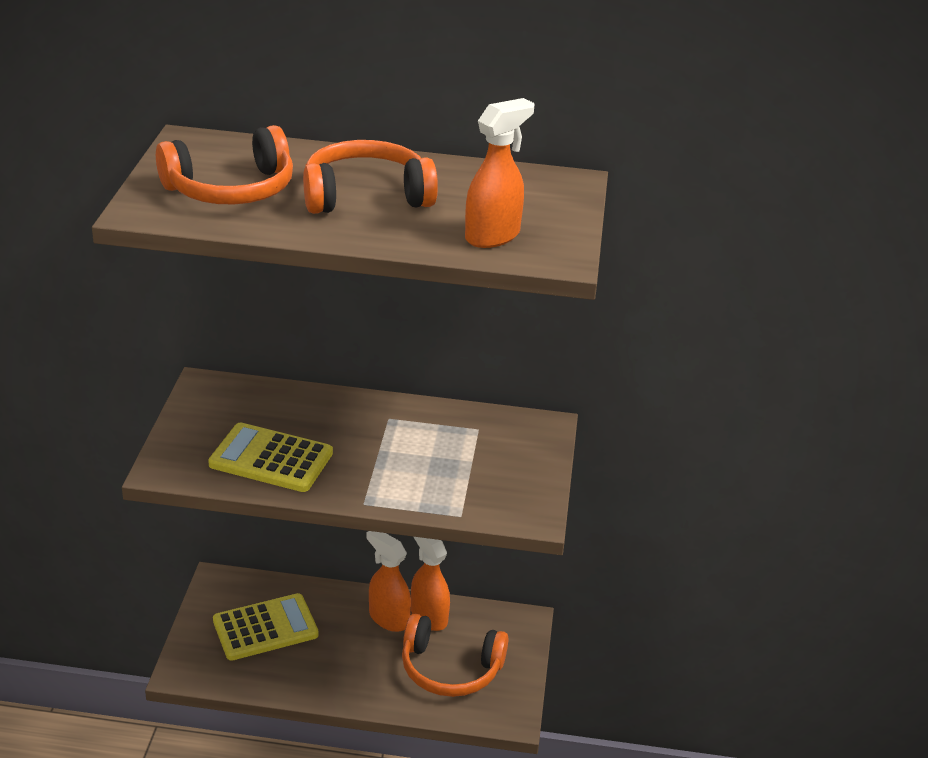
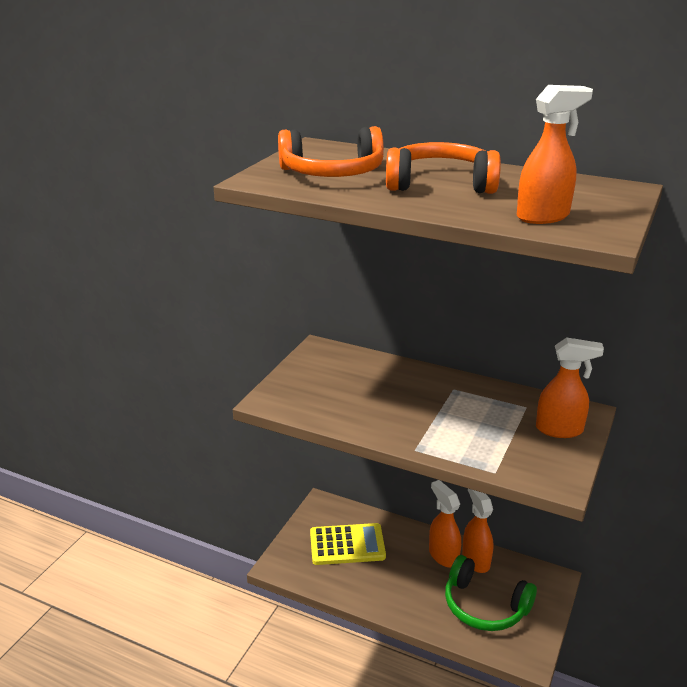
camera: 20 degrees right, 5 degrees down
(271, 459) = (351, 405): yellow calculator -> none
(450, 668) = (484, 606): orange headphones -> green headphones
(521, 452) = (560, 430): none -> orange spray bottle

